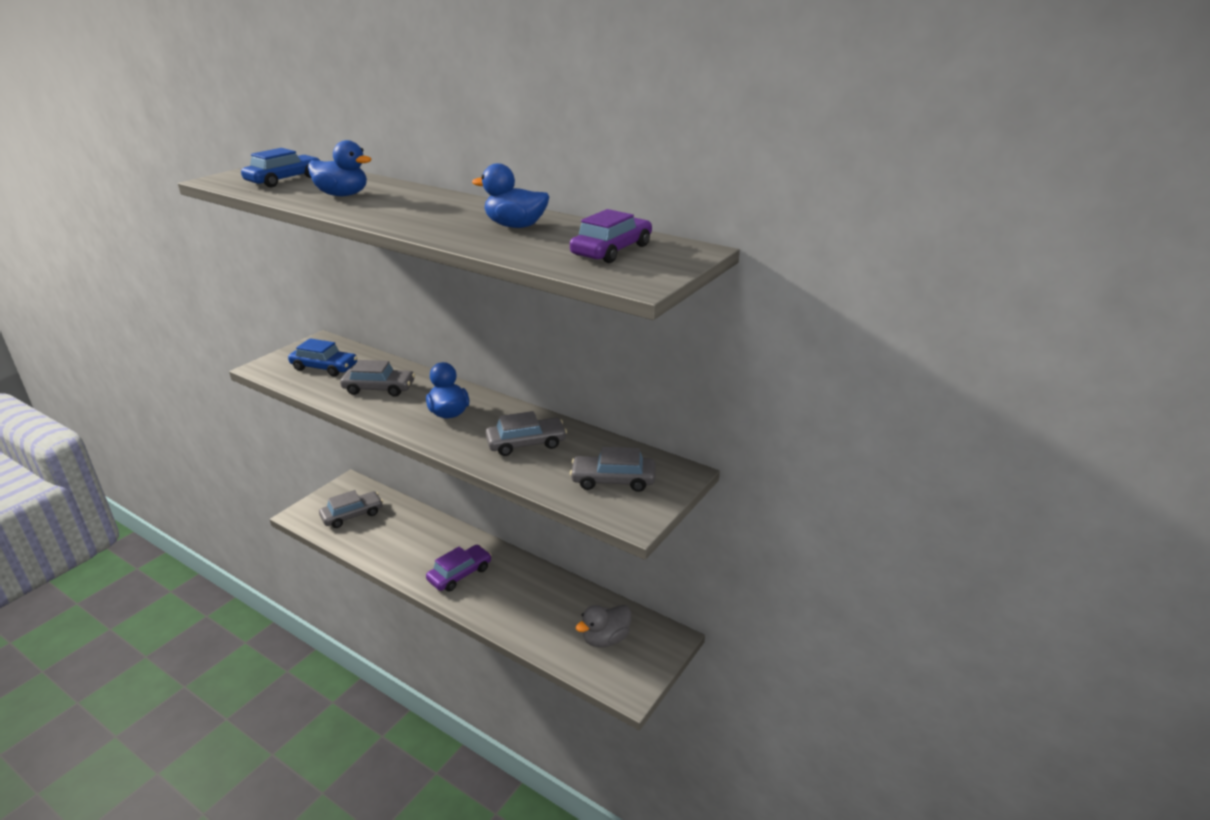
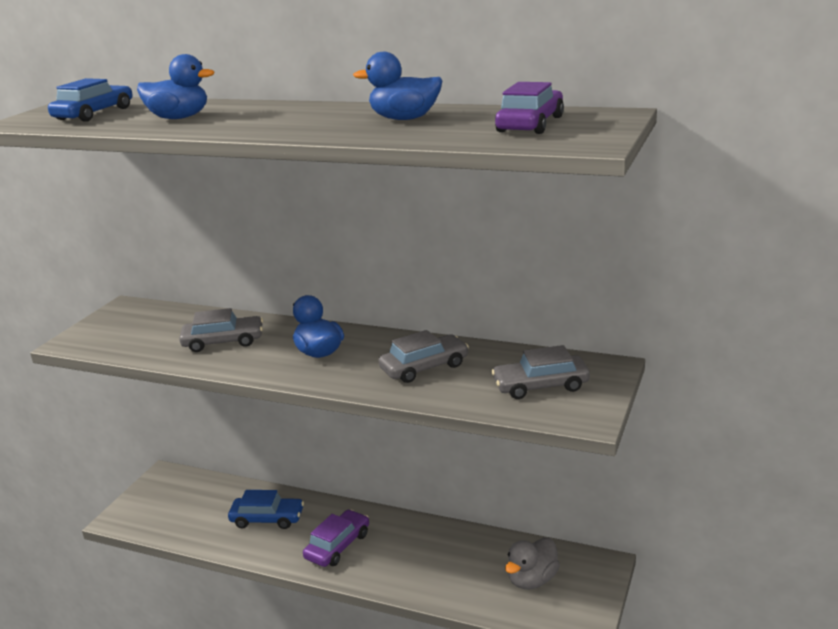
camera: 10 degrees left, 5 degrees down
(324, 367) = (145, 331): blue car -> blue car (267, 519)
(352, 515) = (182, 508): grey car -> none

